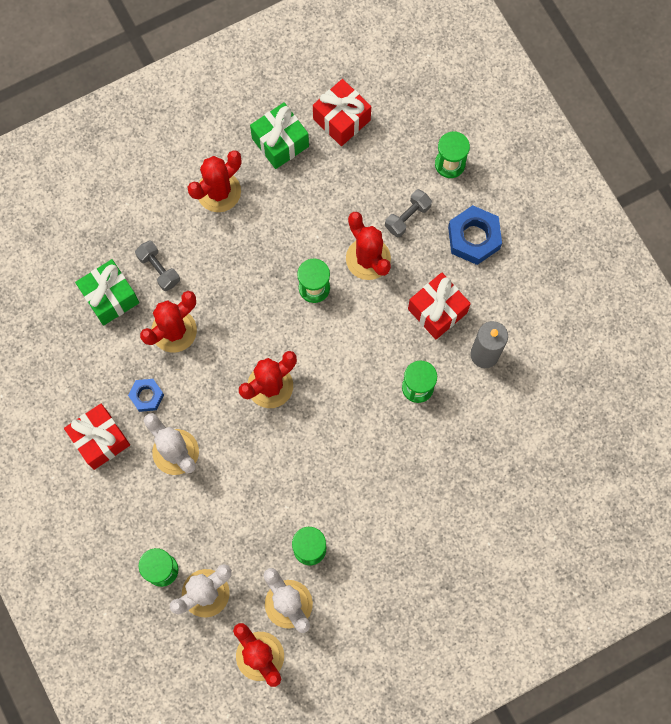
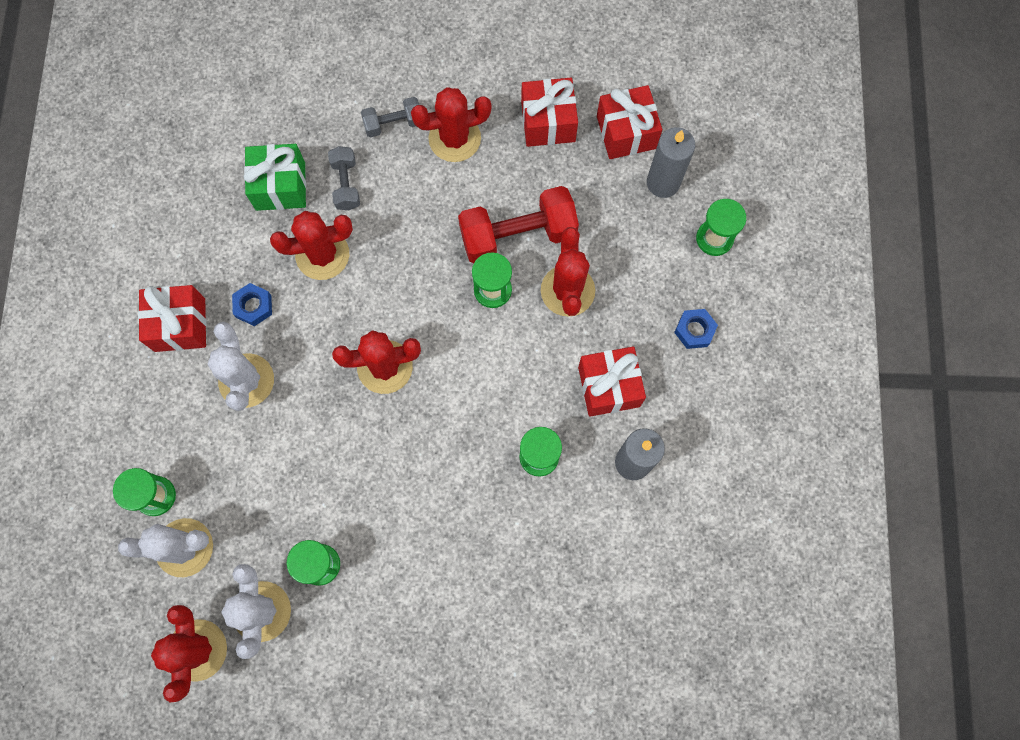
camera: 30 degrees right, 0 degrees up
(280, 142) = (548, 122): green gift -> red gift
(308, 238) = (518, 235): none -> red dumbbell
(390, 143) = (663, 183): none -> grey candle
(407, 217) = (636, 270): grey dumbbell -> grey dumbbell (393, 123)
(473, 238) = (694, 330): blue nut -> blue nut, size x0.60

